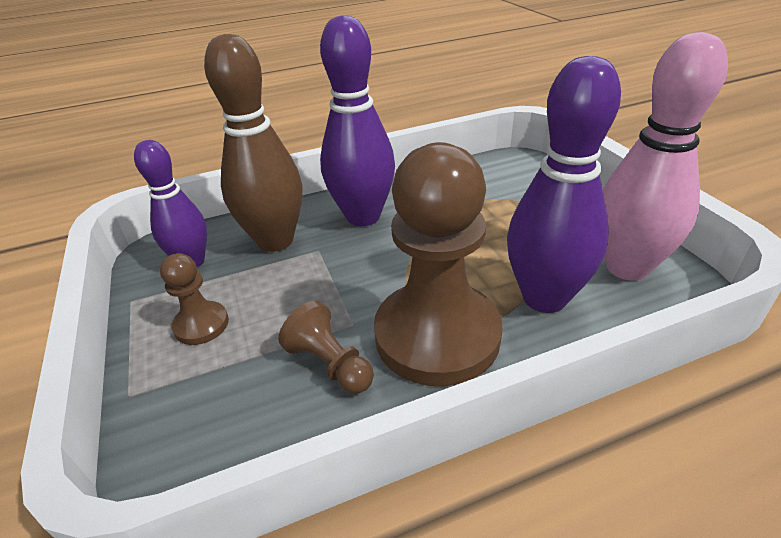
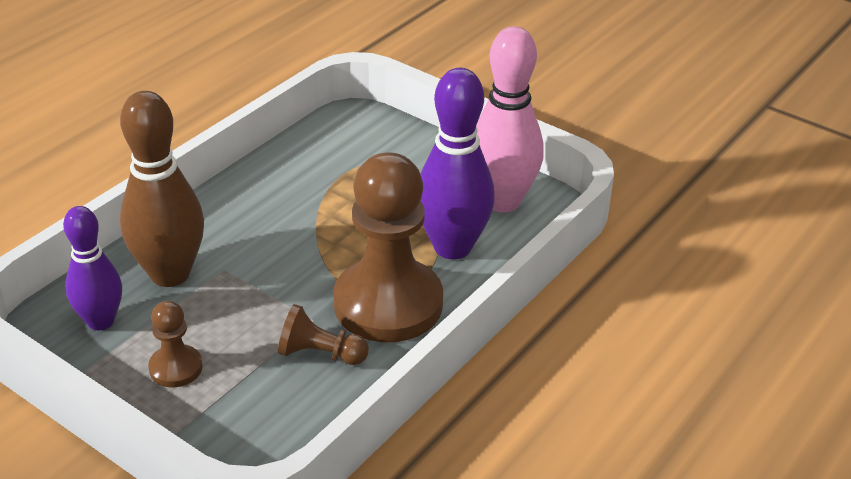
camera: 35 degrees left, 0 degrees up
(363, 216) = (240, 222): purple bowling pin -> none

